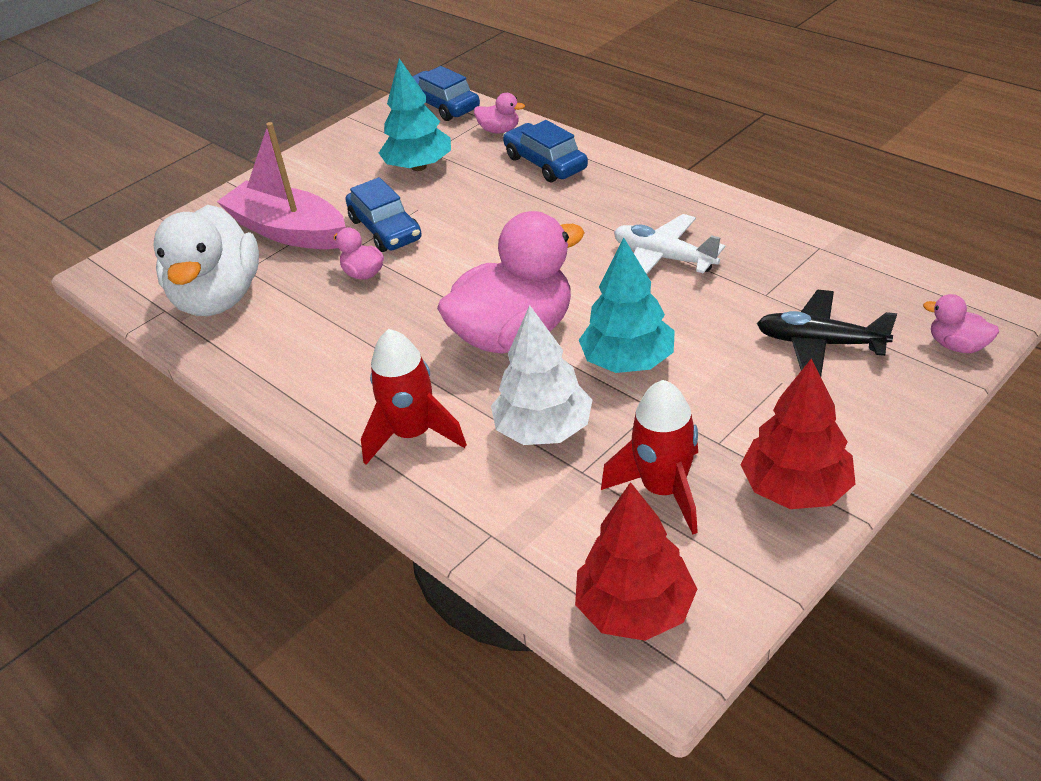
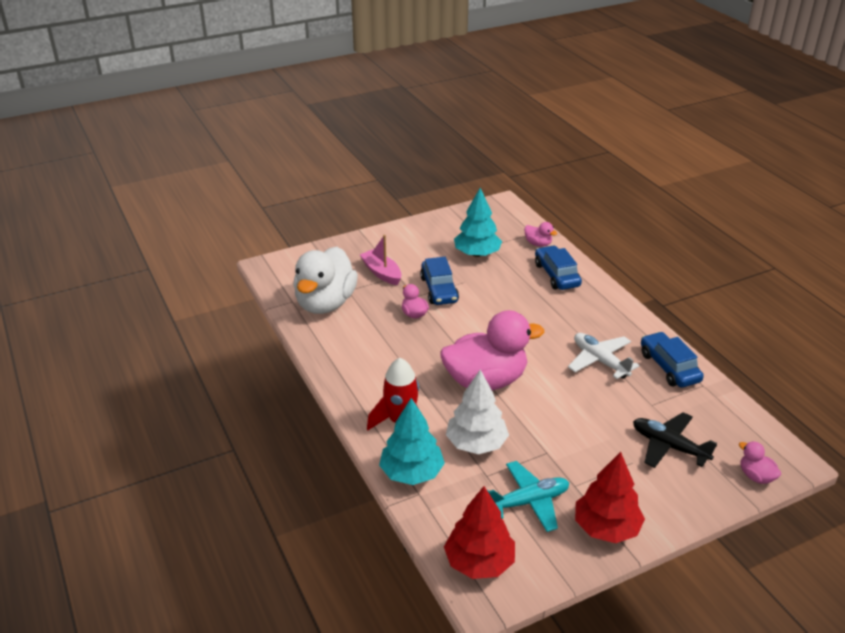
camera: 15 degrees right, 5 degrees down
(288, 231) = (381, 273): pink boat -> pink boat, size x0.61
(442, 105) = (510, 216): blue car -> blue car (669, 367)
(628, 361) = (545, 419): turquoise tree -> turquoise tree (411, 473)
(663, 490) = (528, 502): red rocket -> turquoise plane

